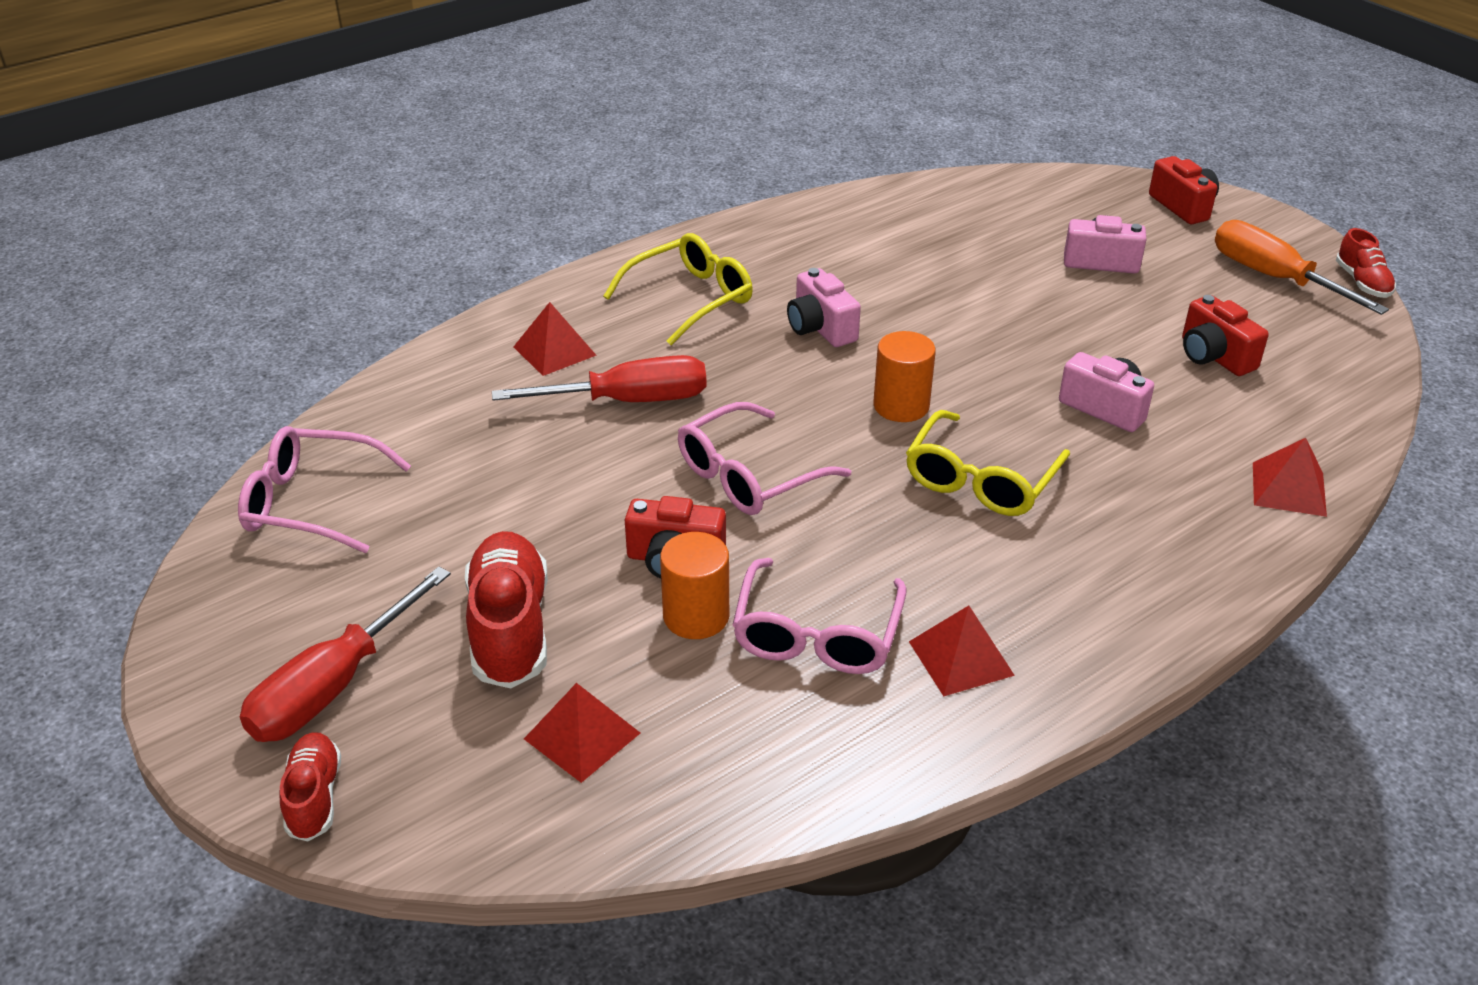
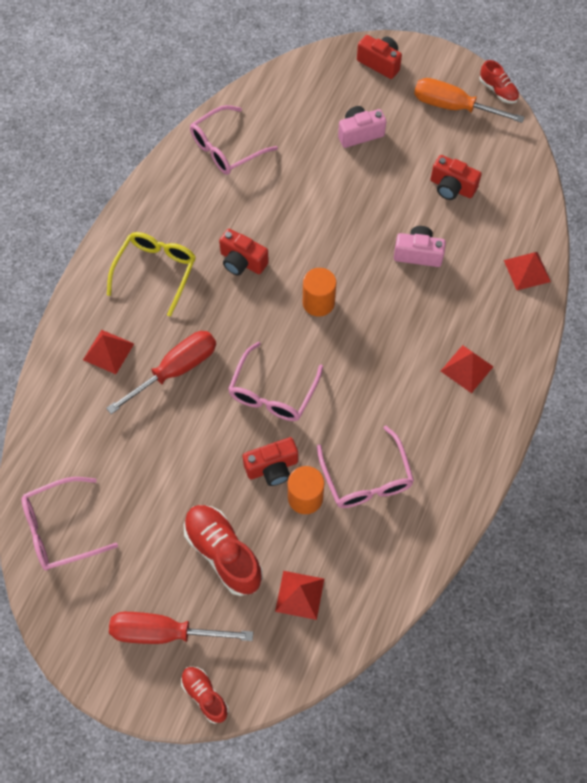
camera: 30 degrees left, 25 degrees up
(334, 685) = (165, 632): red screwdriver -> red screwdriver turned 90 degrees clockwise
(820, 328) = (242, 262): pink camera -> red camera
(890, 219) = (226, 148): none -> pink glasses
(961, 658) = (436, 457): red pyramid -> red pyramid (466, 368)
(981, 480) = (385, 337): yellow glasses -> none

